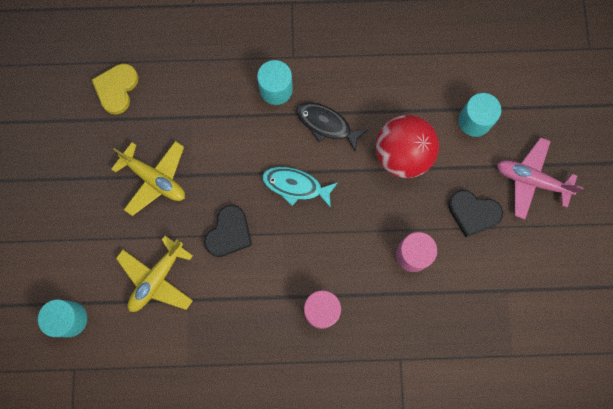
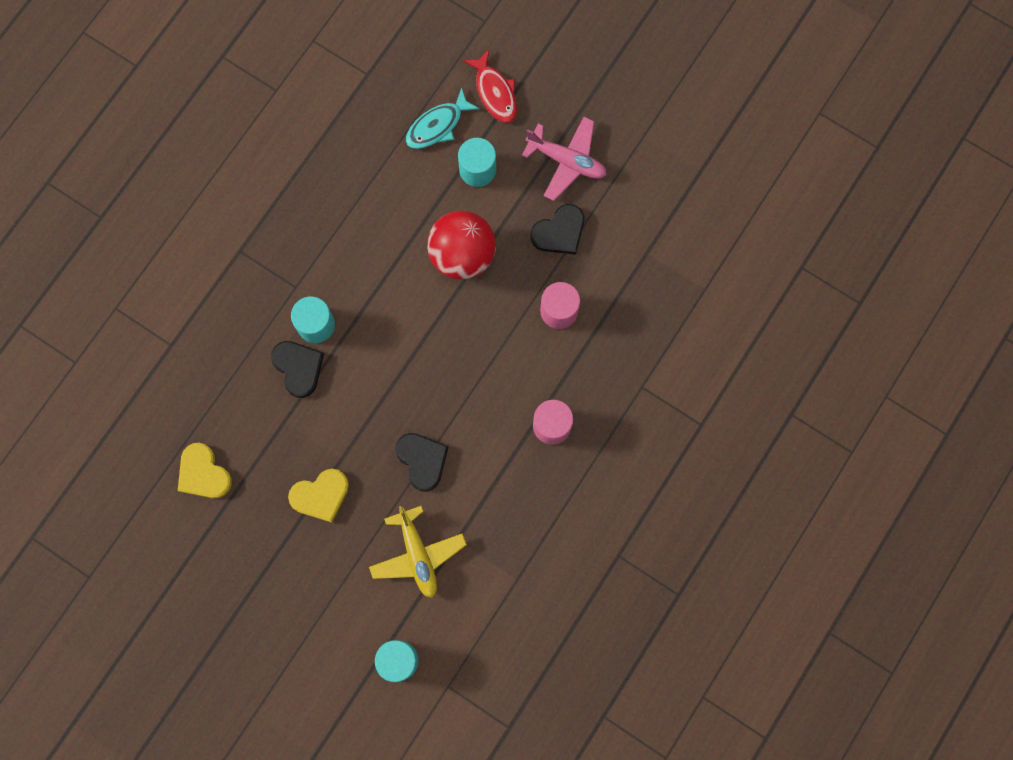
camera: 55 degrees left, 0 degrees up
(154, 179) = (320, 495): yellow plane -> yellow heart
(236, 99) = (298, 368): none -> black heart
(295, 186) = (422, 370): turquoise fish -> turquoise fish (437, 125)
(326, 125) = (384, 302): black fish -> none
(531, 180) = (566, 161): pink plane -> pink plane turned 120 degrees counterclockwise
(542, 93) = (495, 92): none -> red fish

